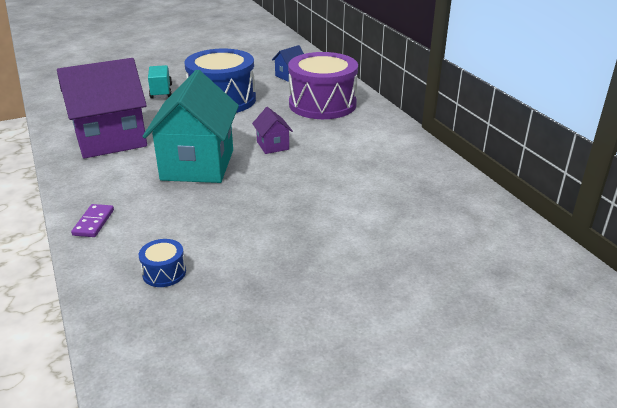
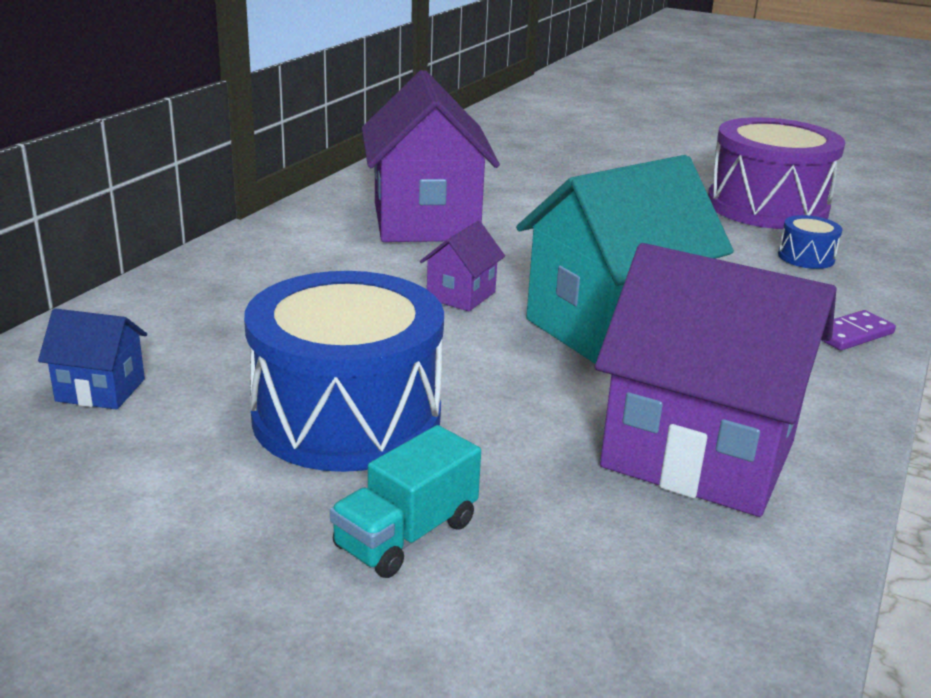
camera: 130 degrees left, 5 degrees down
(322, 104) = (239, 306): purple drum -> purple drum (767, 207)
(368, 169) = (425, 222): none -> purple house

